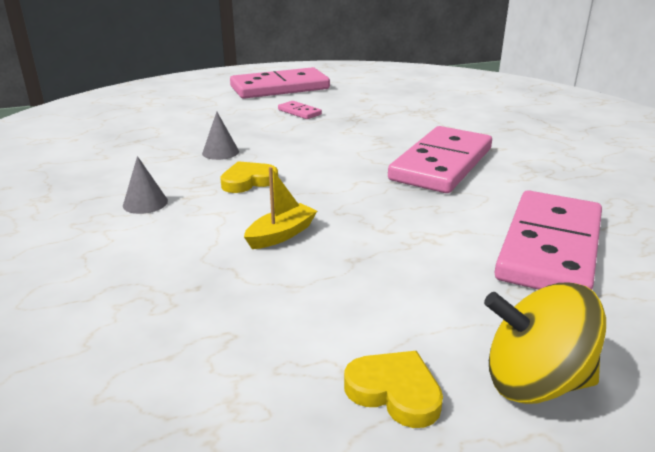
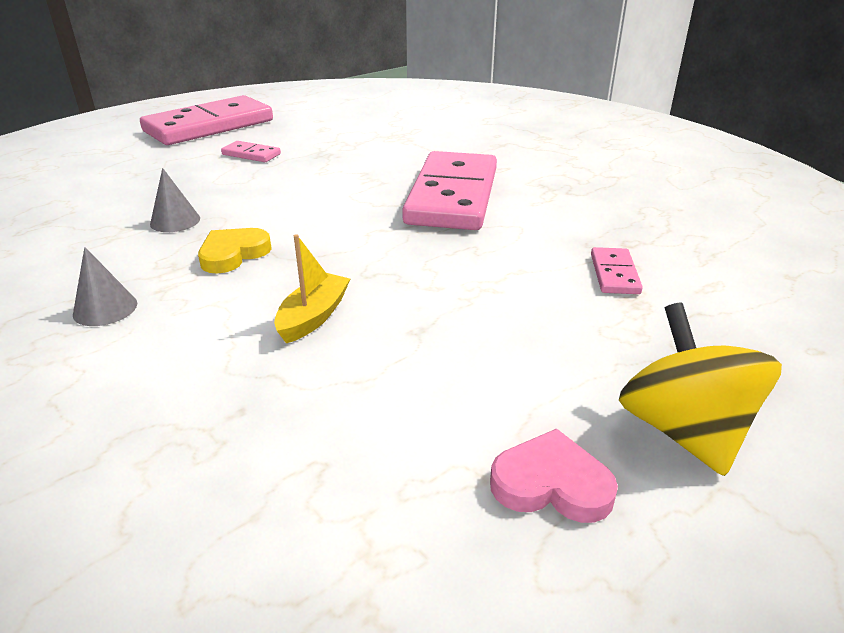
camera: 20 degrees left, 5 degrees up
(394, 392) = (551, 484): yellow heart -> pink heart
(535, 382) = (683, 430): yellow spinning top -> yellow spinning top turned 90 degrees clockwise
(549, 247) = (614, 274): pink domino -> pink domino, size x0.42

